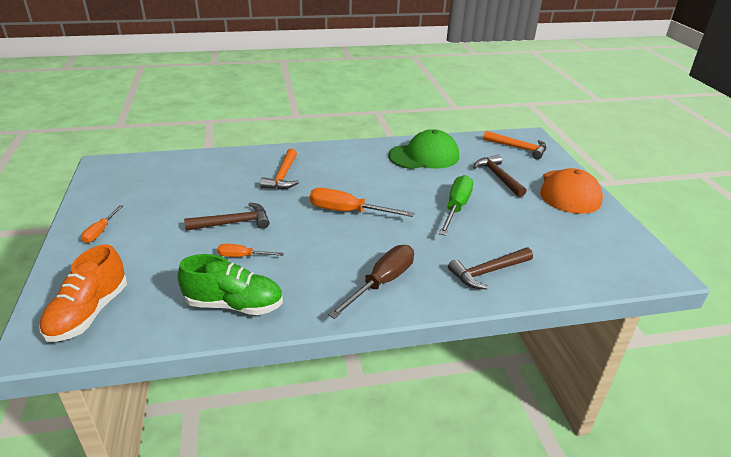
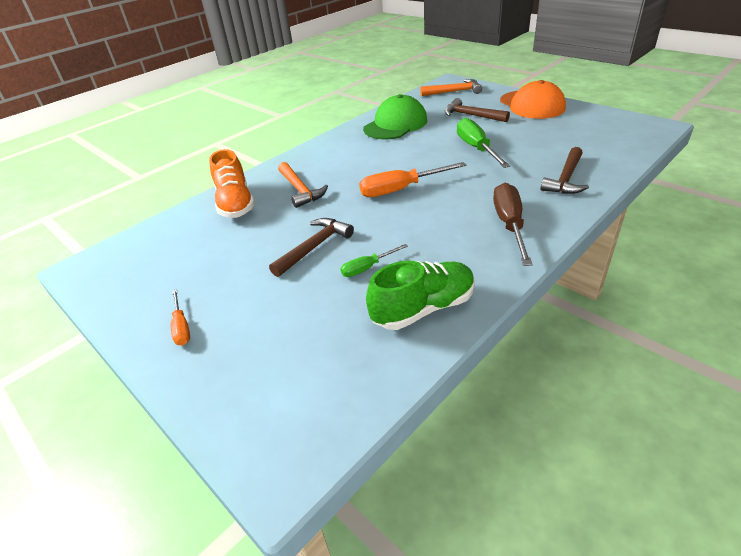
camera: 30 degrees left, 5 degrees up
(89, 313) = (293, 404): orange shoe -> orange shoe (235, 203)
(243, 256) = (367, 268): orange screwdriver -> green screwdriver

